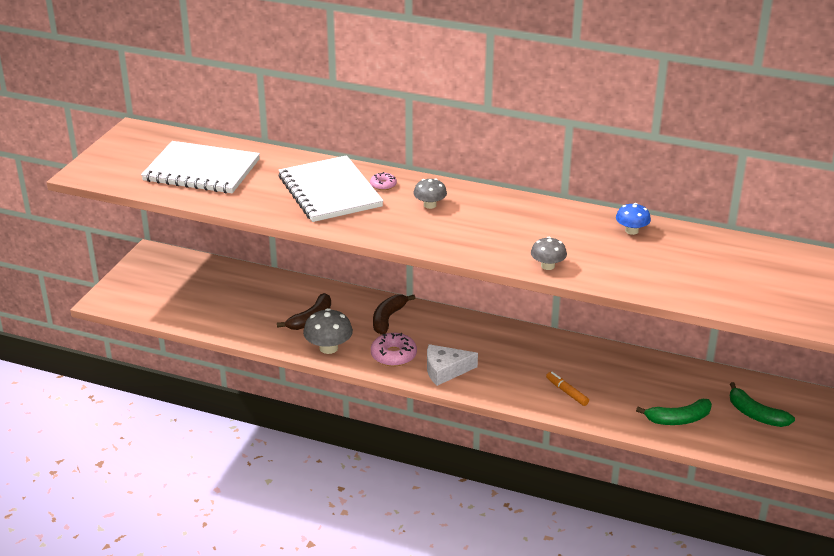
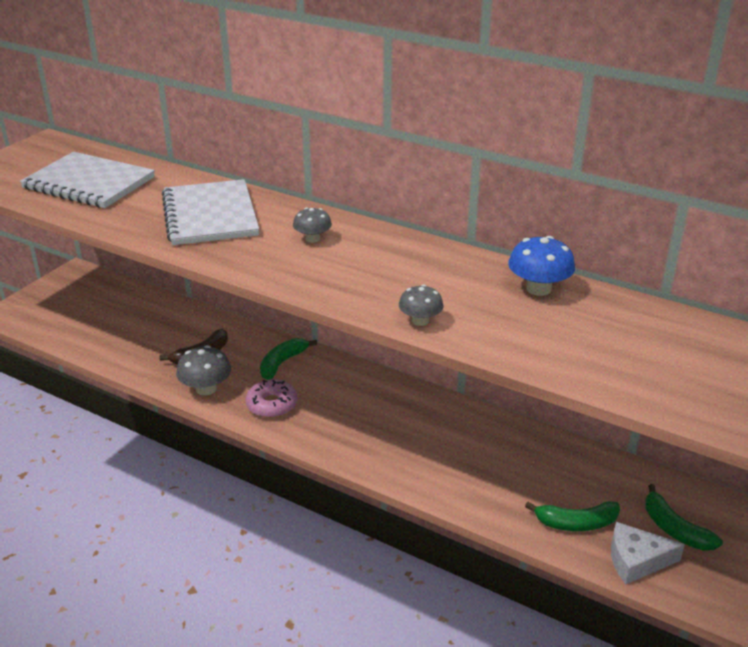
camera: 10 degrees right, 0 degrees up
(383, 185) = (271, 213): pink donut -> none
(388, 318) = (282, 363): brown banana -> green banana
(445, 370) = (321, 429): white cheese -> white cheese (636, 560)
(566, 392) = (451, 472): orange marker -> none
(631, 231) = (538, 289): blue mushroom -> blue mushroom, size x1.54

